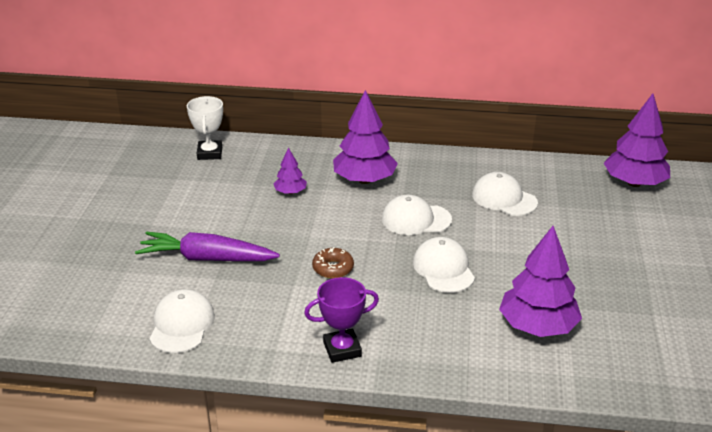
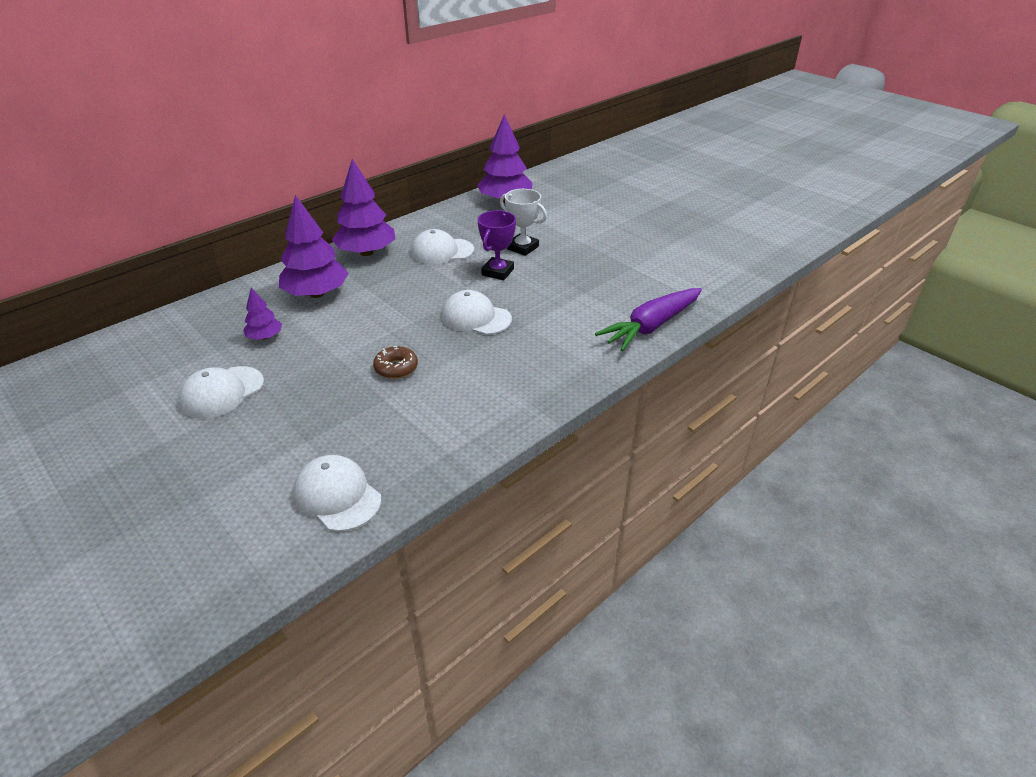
camera: 50 degrees left, 5 degrees up
(206, 258) = (271, 432): purple carrot -> purple carrot (651, 326)
(210, 153) = (126, 351): white trophy -> white trophy (522, 248)
(342, 349) = (496, 415): purple trophy -> purple trophy (498, 272)
(416, 219) = (403, 298): white cap -> white cap (222, 392)
(537, 326) = (587, 314): purple tree -> purple tree (366, 252)

